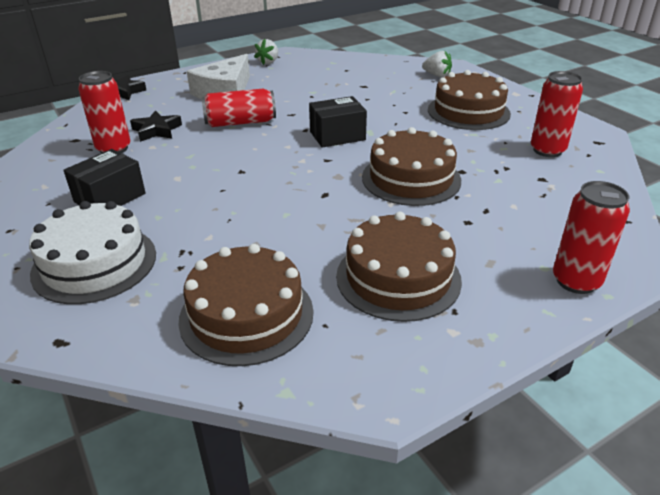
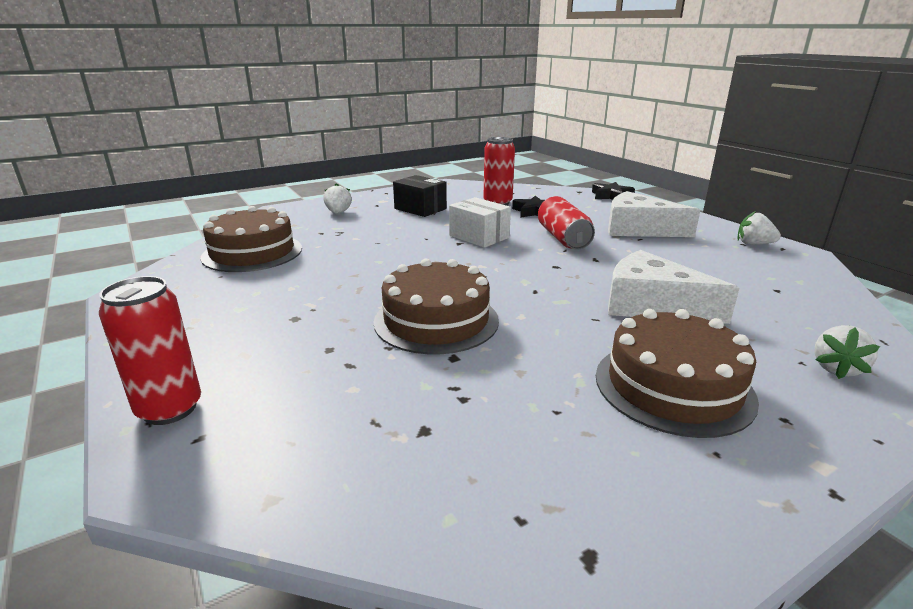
camera: 90 degrees right, 10 degrees down
(94, 263) = (338, 213): white cake -> white strawberry
(226, 160) = (479, 237): none -> white box
(337, 136) = (544, 282): black box -> none
(372, 105) = (652, 305): none -> white cheese
(398, 277) = (255, 304): brown cake -> none
(547, 150) = (531, 458): red can -> none

